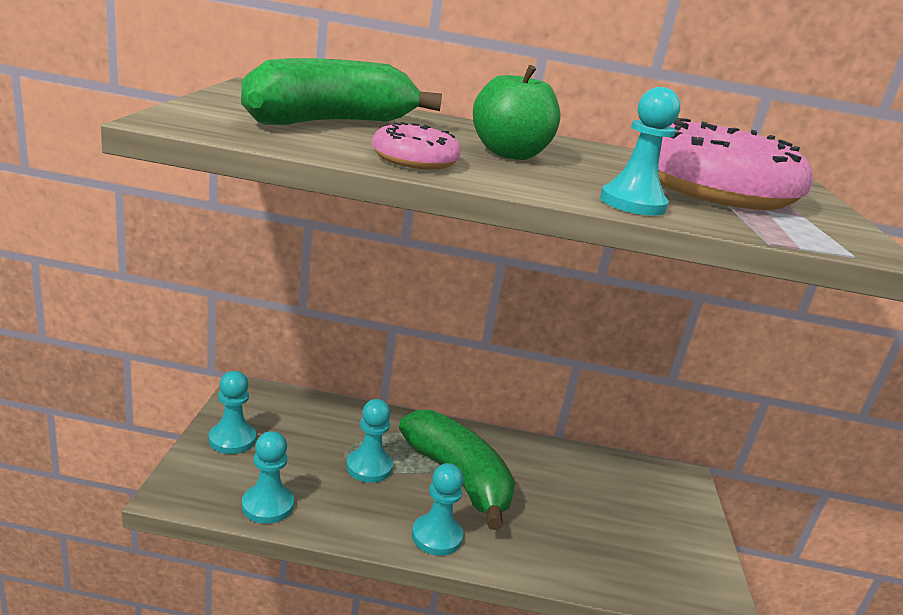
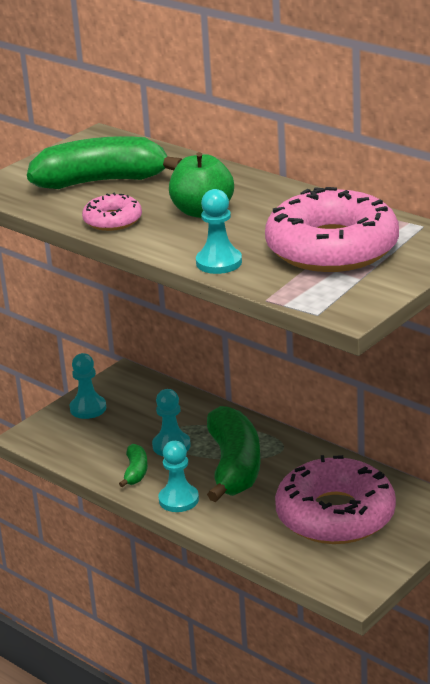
camera: 40 degrees right, 5 degrees up
(267, 505) = (79, 456): turquoise pawn -> none
(355, 511) = (136, 472): none -> green banana
(607, 511) = (335, 515): none -> pink donut

